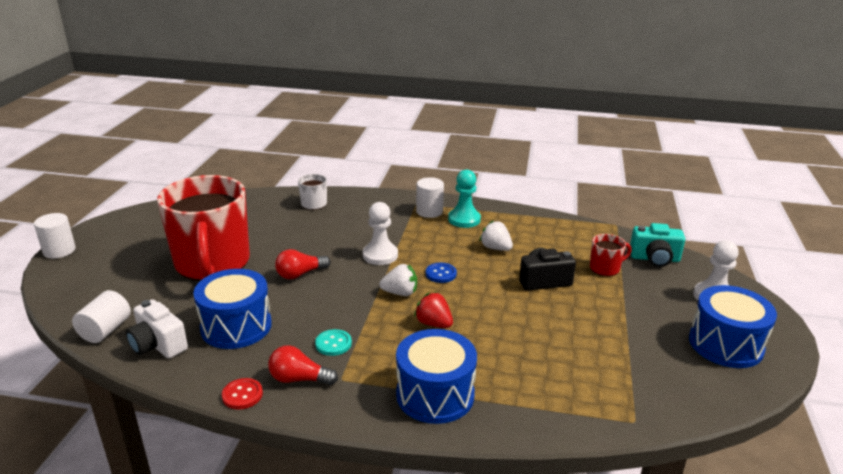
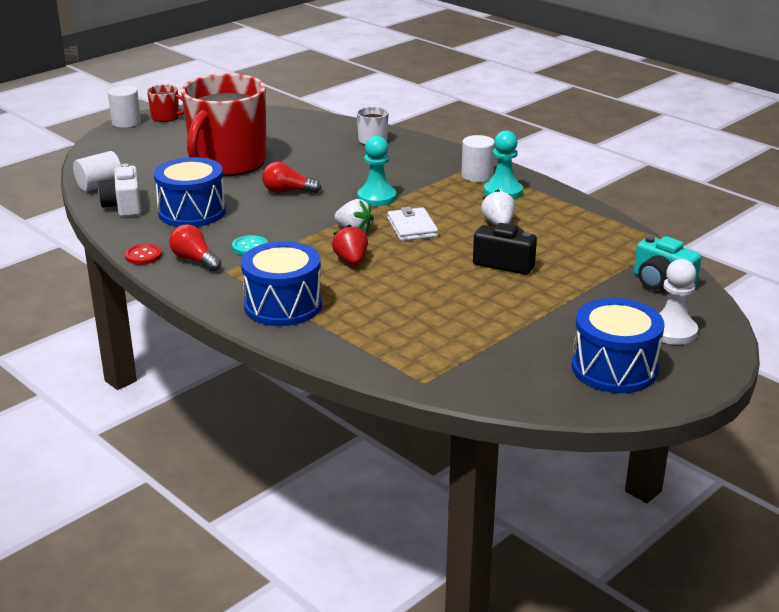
camera: 35 degrees right, 0 degrees up
(380, 255) = (377, 197): white pawn -> turquoise pawn
(441, 274) = (412, 228): blue button -> white wallet
(605, 268) = (589, 273): red mug -> red mug (166, 117)

